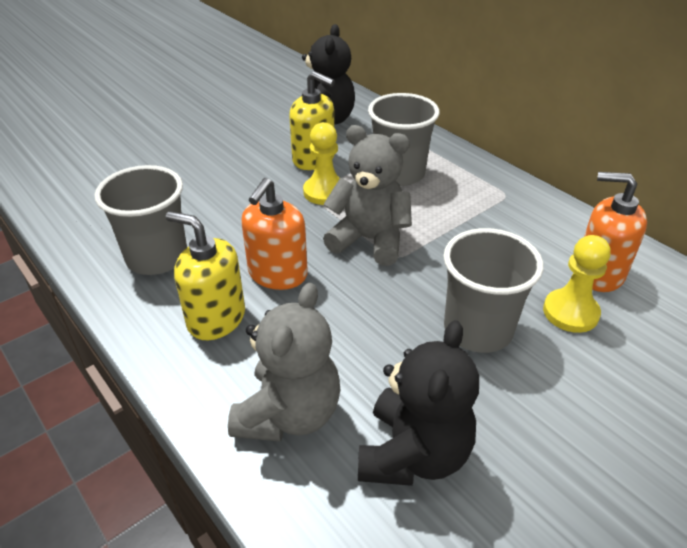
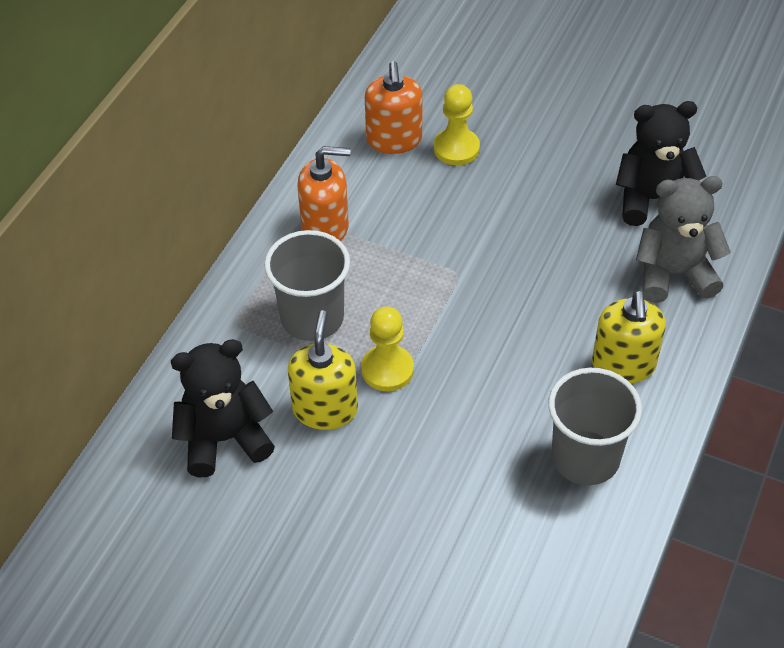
camera: 115 degrees left, 10 degrees up
(277, 274) = (541, 349): orange soap dispenser -> orange soap dispenser (325, 227)
(369, 240) = (446, 301): grey teddy bear -> none
(478, 329) = (514, 196): grey cup -> none

